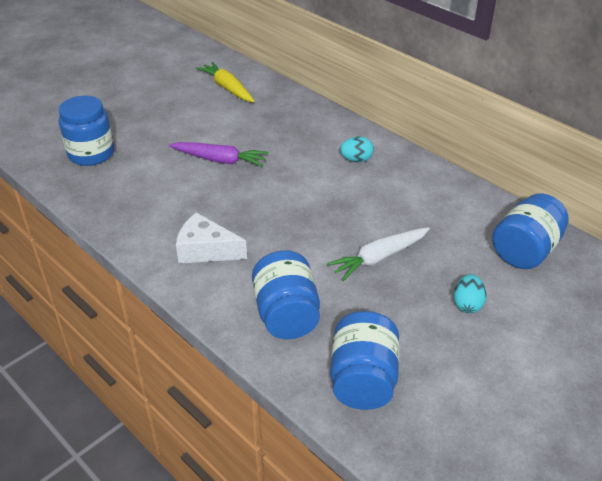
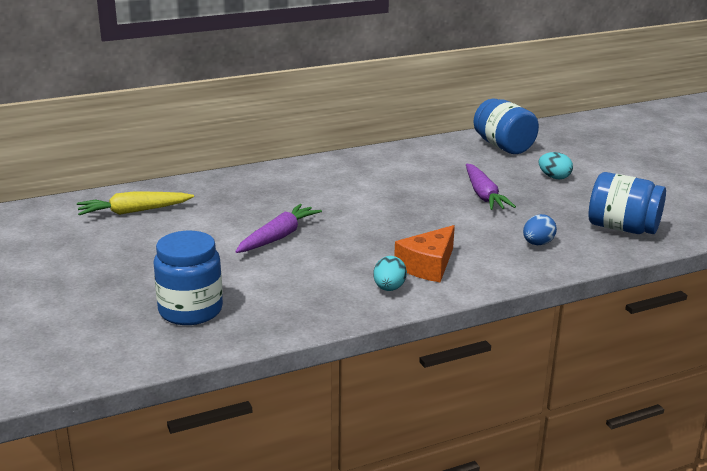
camera: 70 degrees left, 15 degrees down
(206, 250) = (428, 266): white cheese -> orange cheese
(286, 314) = (537, 244): blue jar -> blue egg
(356, 160) = (336, 176): turquoise egg -> turquoise egg (389, 288)
(379, 258) = (484, 195): white carrot -> purple carrot

